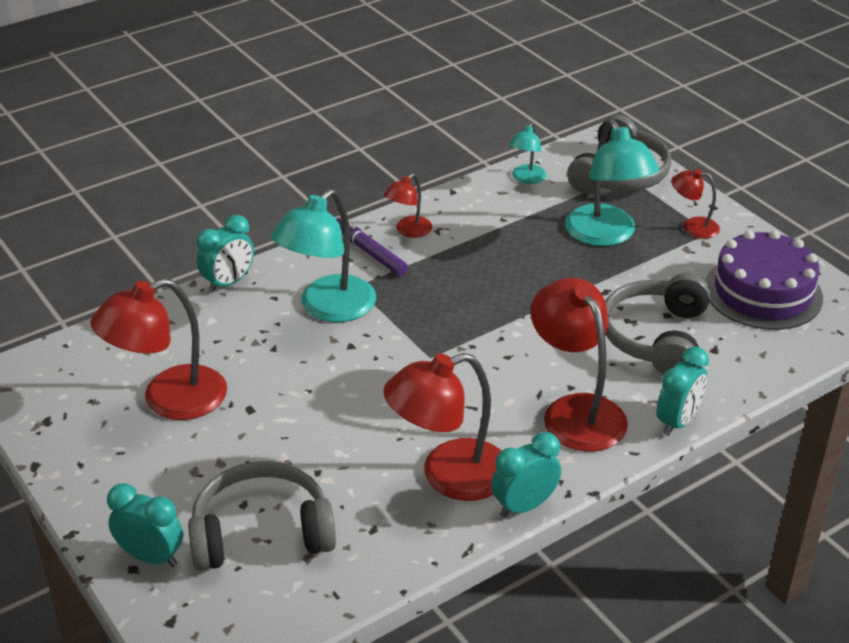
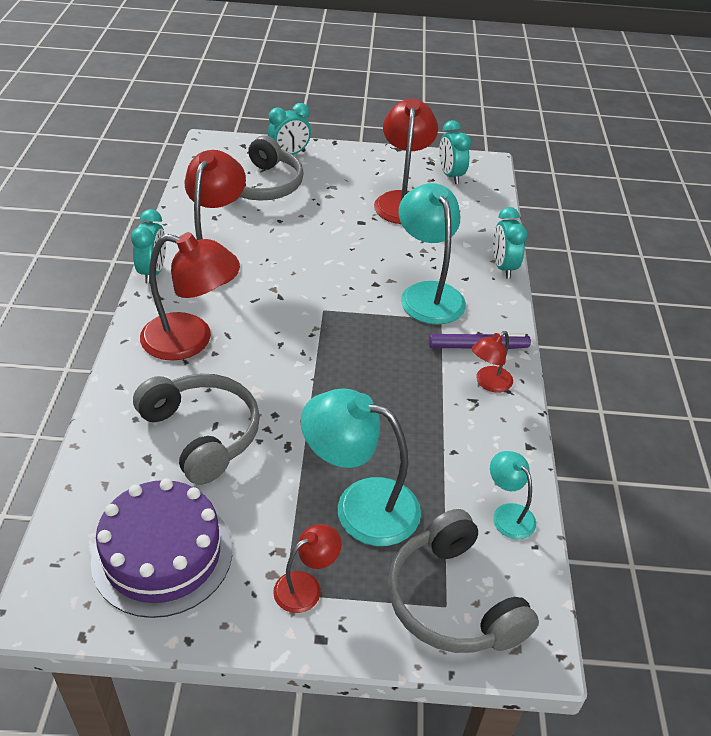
camera: 125 degrees right, 5 degrees up
(408, 231) = (488, 383): red lamp -> red lamp turned 120 degrees counterclockwise
(677, 421) = (116, 379): turquoise clock -> turquoise clock (450, 176)

